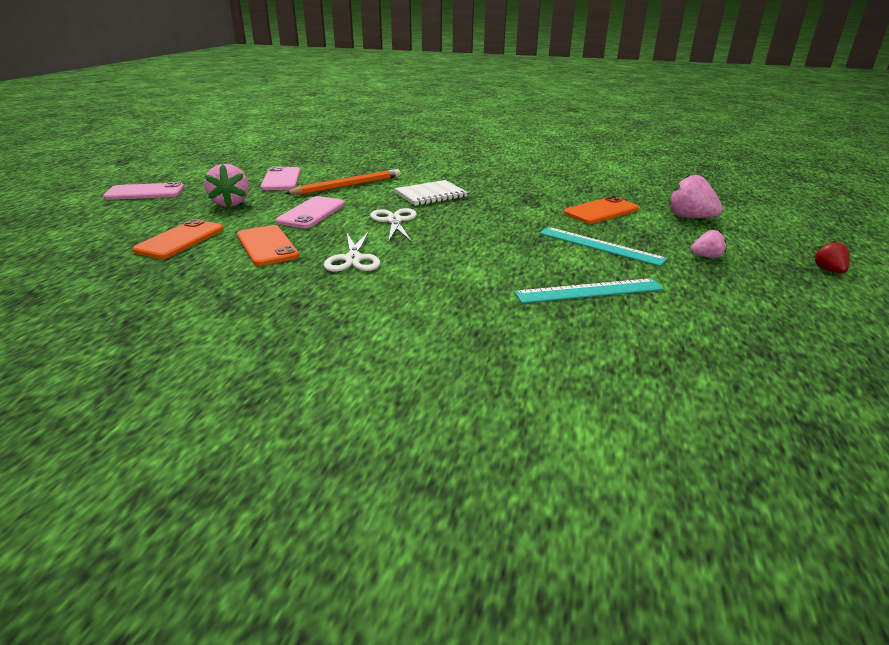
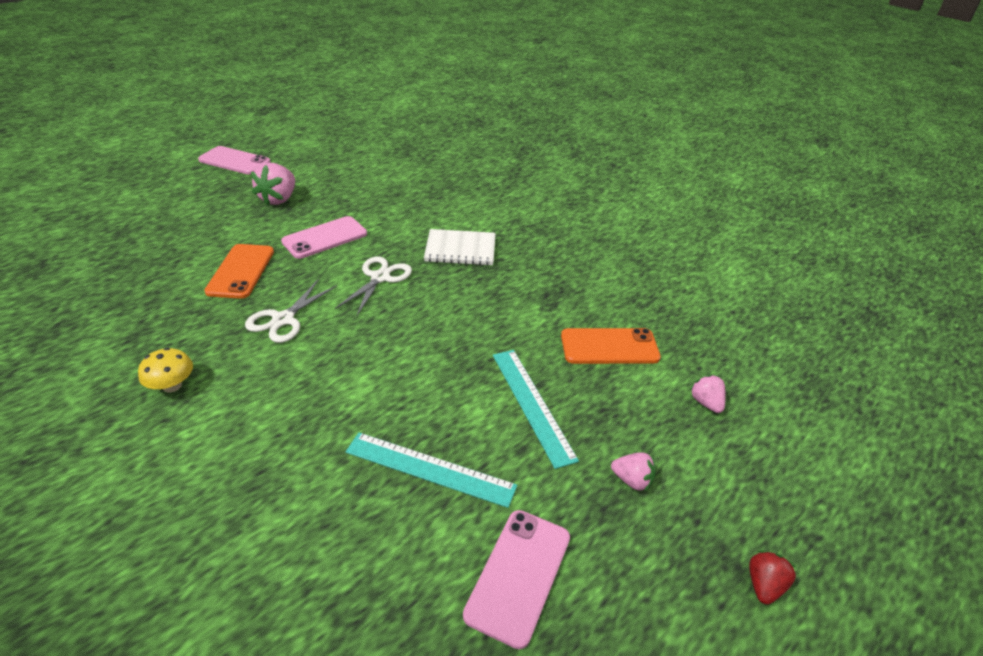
camera: 30 degrees right, 10 degrees up
(180, 240) = (191, 236): orange phone -> none
(281, 179) = (355, 177): pink phone -> pink phone (518, 575)
(318, 318) = (172, 386): none -> yellow mushroom
(347, 186) = (401, 207): orange pencil -> none
(689, 217) = (706, 403): pink strawberry -> pink strawberry, size x0.57

